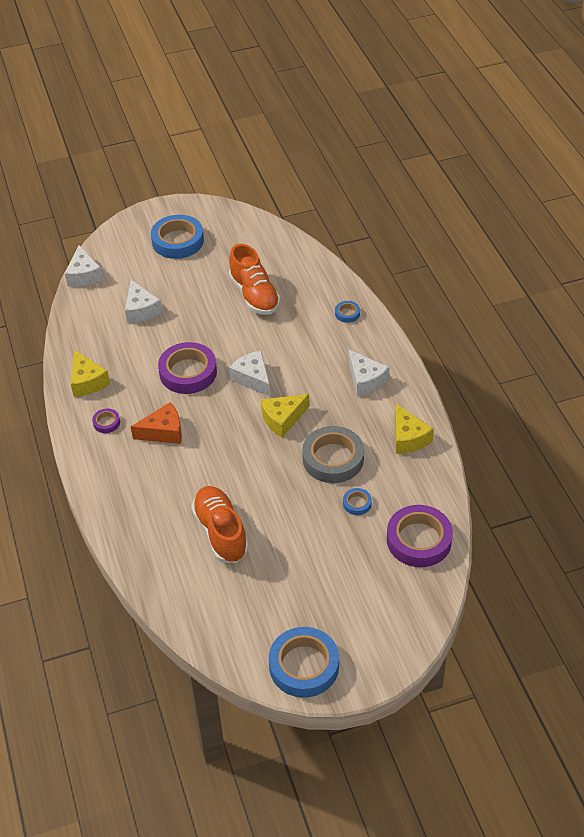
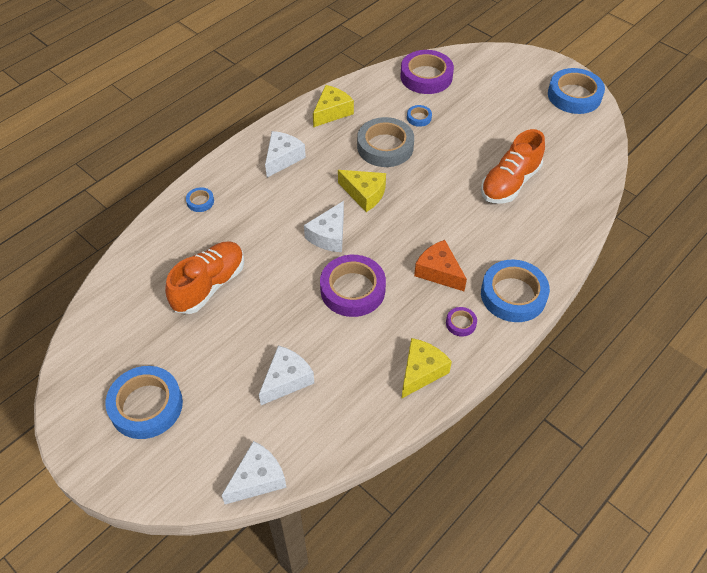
camera: 120 degrees left, 5 degrees up
(104, 469) = (513, 295): none -> blue tape

